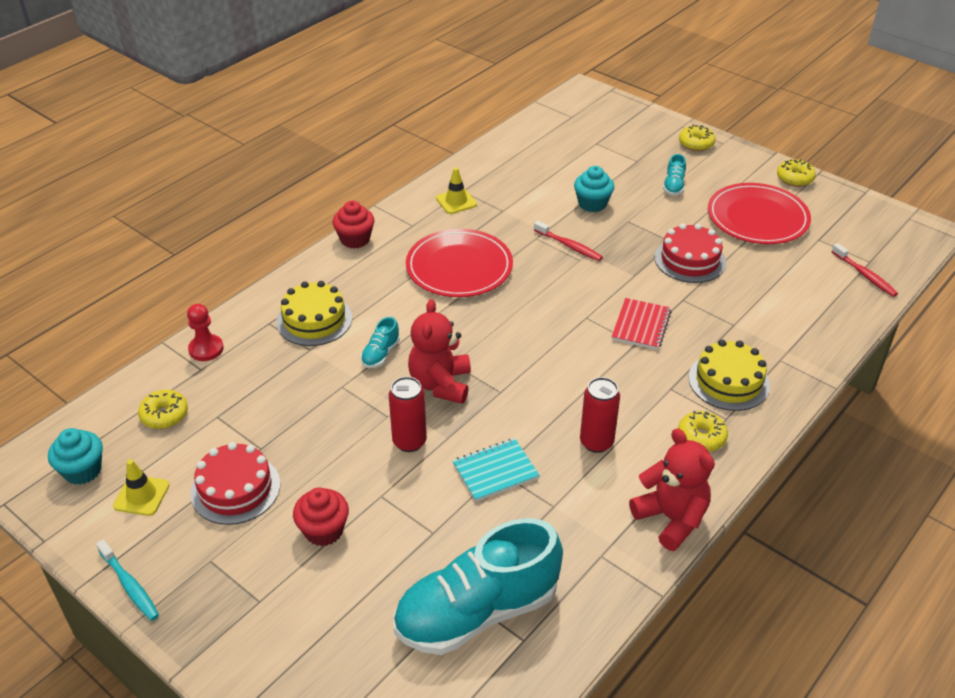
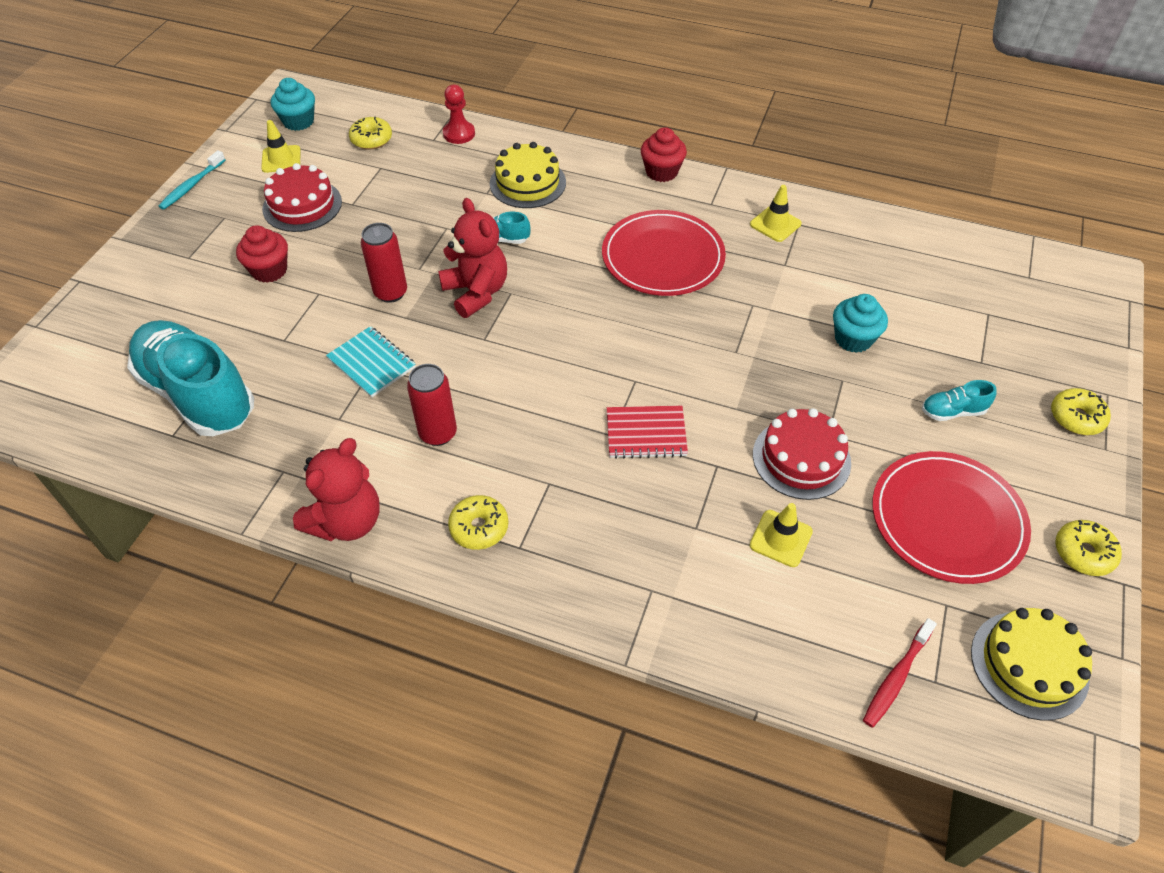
camera: 70 degrees right, 10 degrees up
(440, 384) = (476, 292): red teddy bear -> red teddy bear turned 75 degrees clockwise
(569, 246) = (756, 336): red toothbrush -> none
(728, 381) = (586, 539): yellow cake -> yellow cake (1029, 664)
(753, 289) = (780, 538): none -> yellow traffic cone

